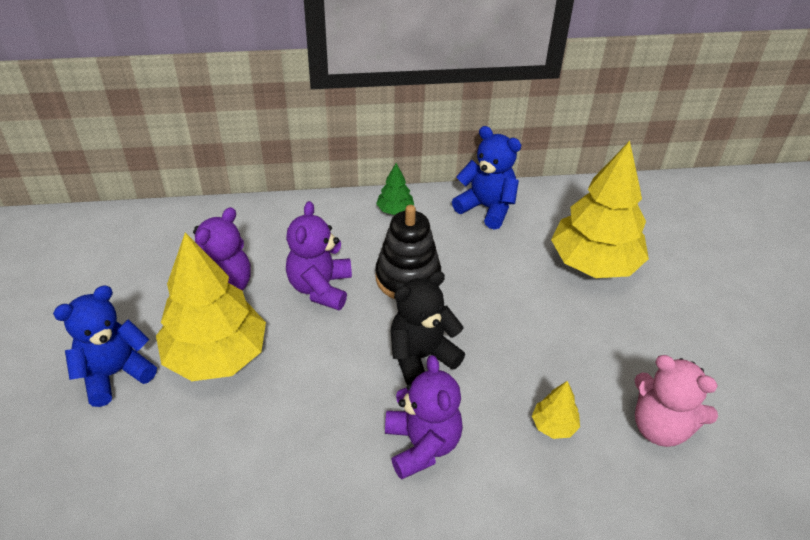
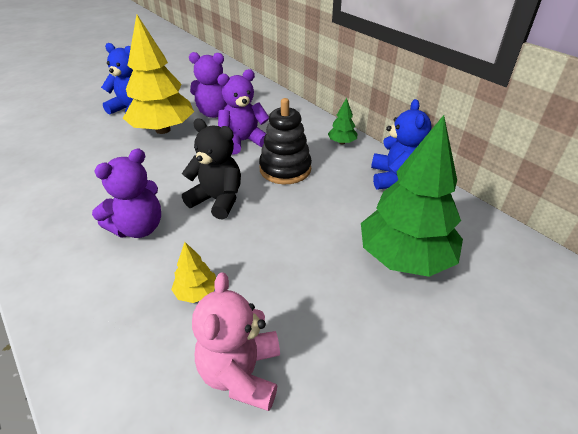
camera: 60 degrees right, 5 degrees down
(594, 263) = (404, 257): yellow tree -> green tree

